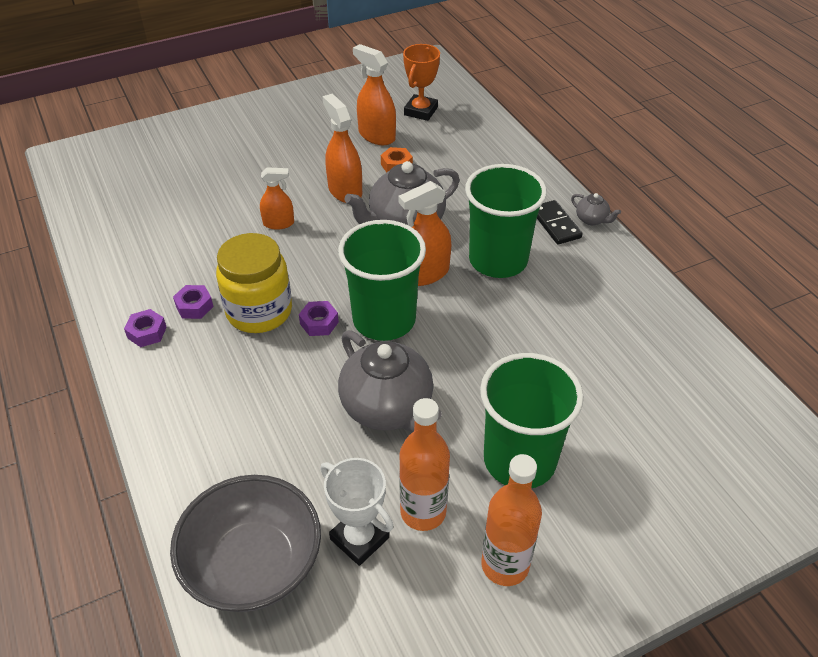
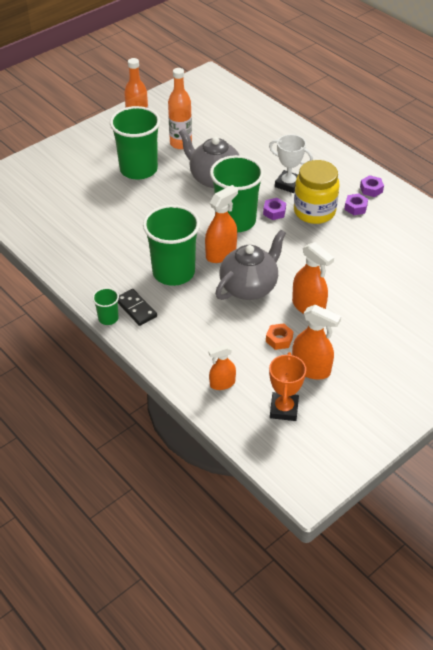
camera: 165 degrees right, 0 degrees up
(253, 564) = (248, 116): grey bowl -> none
(278, 223) = (341, 270): orange spray bottle -> orange spray bottle (222, 383)
(359, 538) = (206, 131): white trophy -> white trophy (288, 184)
(592, 220) = (108, 318): grey teapot -> green cup

